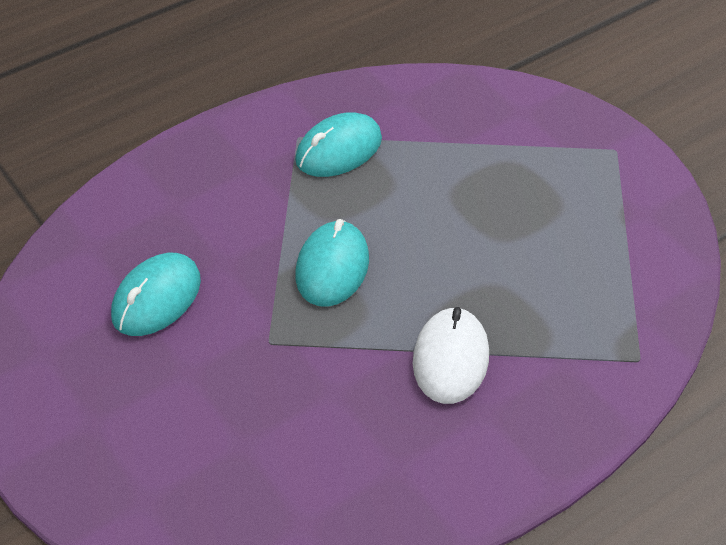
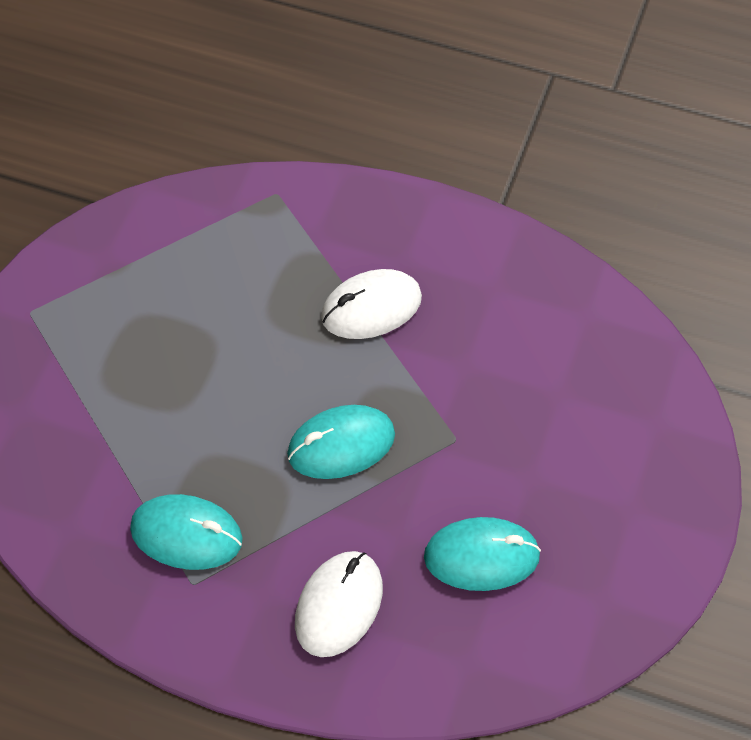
camera: 125 degrees left, 10 degrees up
(204, 200) = (339, 605): none -> white mouse

